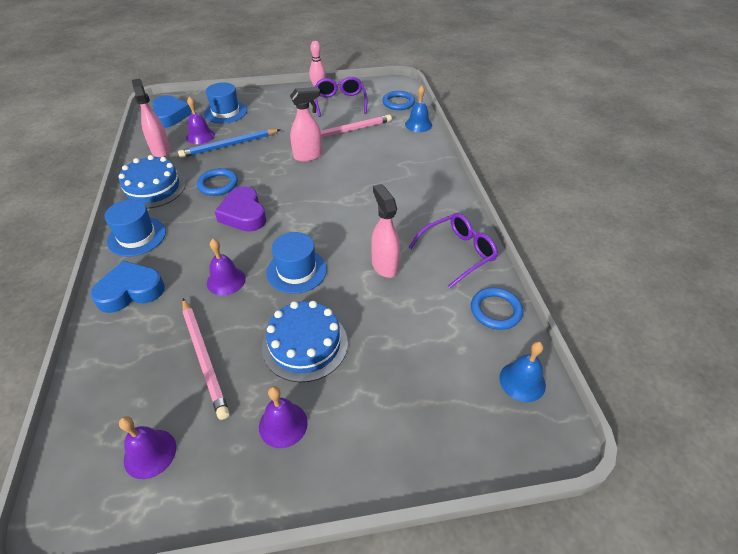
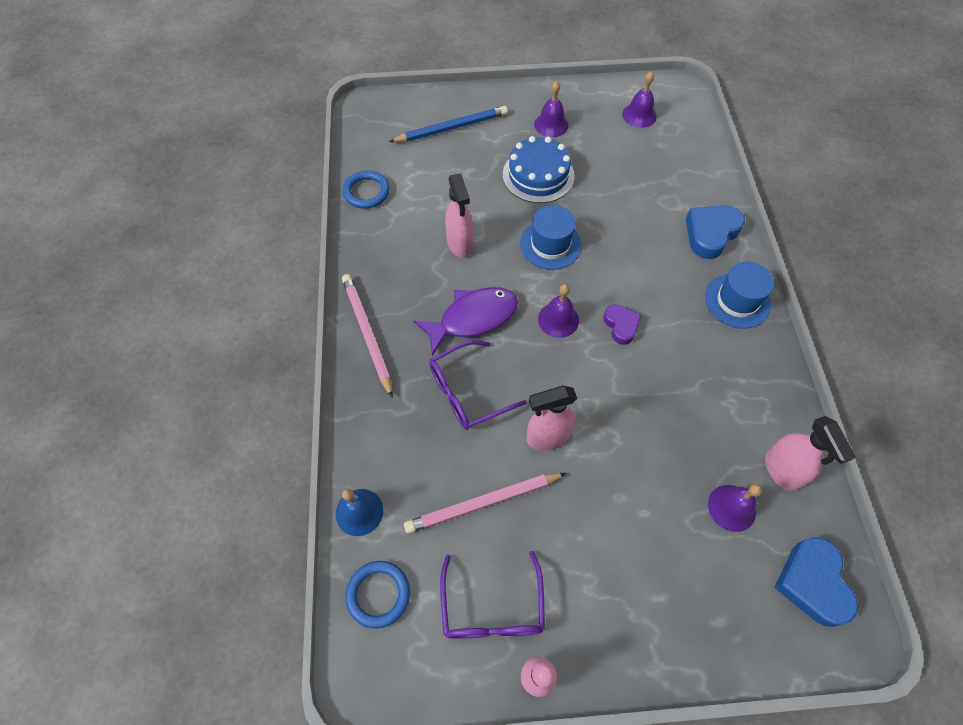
camera: 175 degrees left, 15 degrees up
(131, 291) = (710, 234): blue heart -> blue heart turned 150 degrees clockwise
(153, 188) = (755, 382): blue cake -> none
(204, 357) = (620, 171): pink pencil -> pink pencil (367, 334)
(218, 184) = (668, 383): blue ring -> none
(225, 112) = (710, 587): blue hat -> none
(226, 280) = (620, 238): purple bell -> purple bell (558, 319)
(229, 145) = (675, 475): blue pencil -> blue pencil (451, 128)
(244, 214) = (621, 326): purple heart -> purple heart, size x0.62
(365, 212) = (473, 318): none -> purple fish
(457, 253) = (380, 253): purple glasses -> purple glasses (468, 392)
(522, 381) = (370, 138): blue bell -> none

